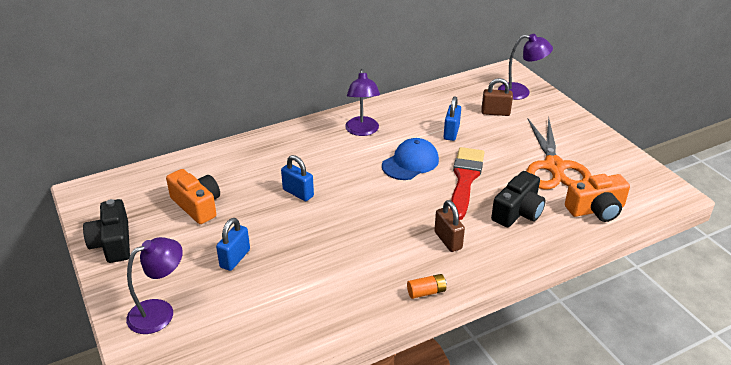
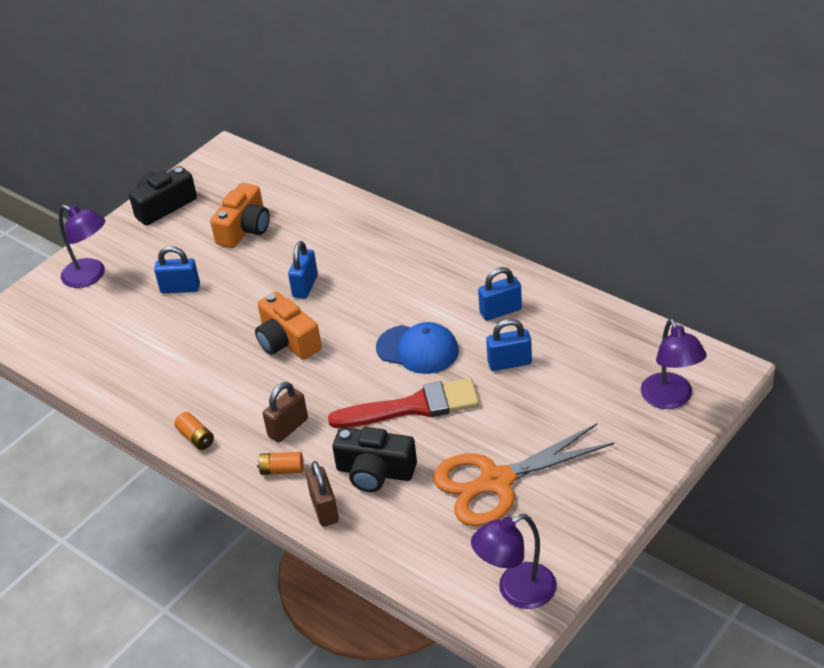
camera: 70 degrees right, 5 degrees up
(362, 131) = (457, 287): purple lamp -> purple lamp (516, 591)
(400, 122) = (500, 311): none -> blue padlock
(490, 254) = (282, 470): none -> orange battery
(495, 113) = (591, 389): brown padlock -> brown padlock (324, 509)
(596, 209) = (424, 545): orange camera -> orange camera (287, 341)

